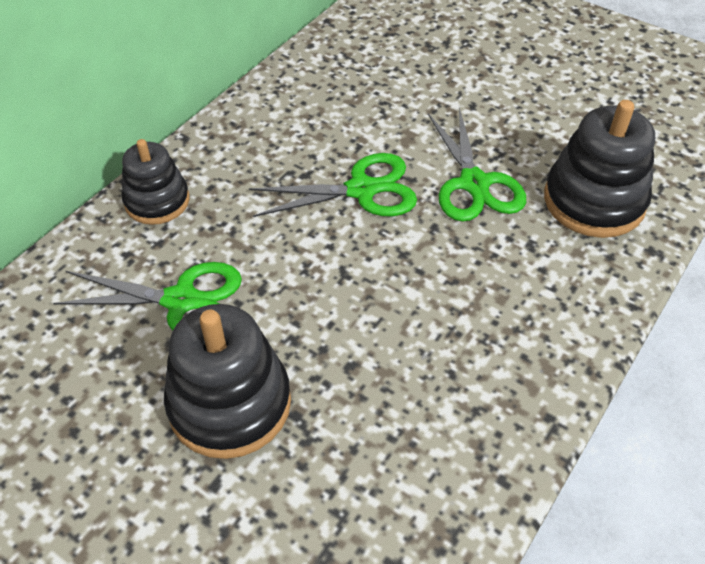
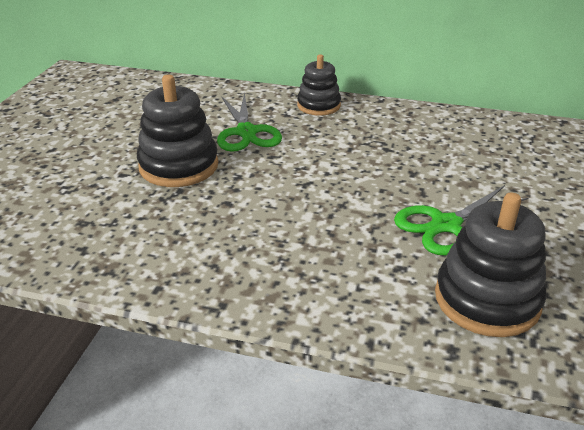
camera: 70 degrees right, 15 degrees down
(361, 190) = (392, 174): green scissors -> none

